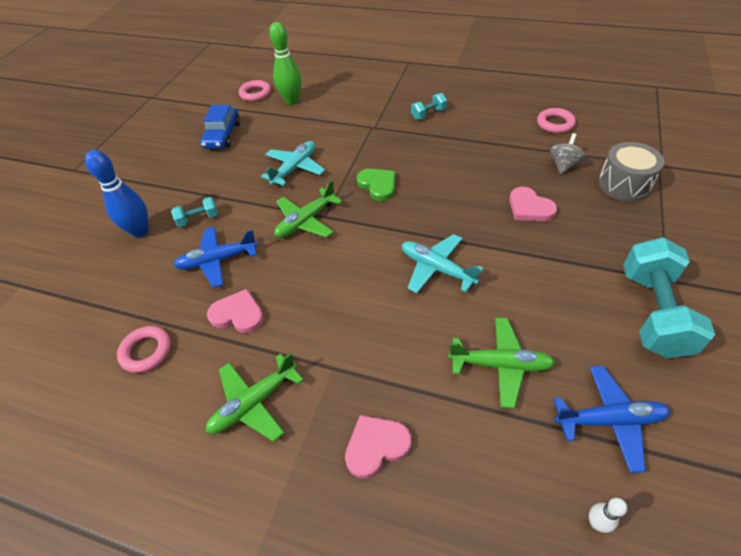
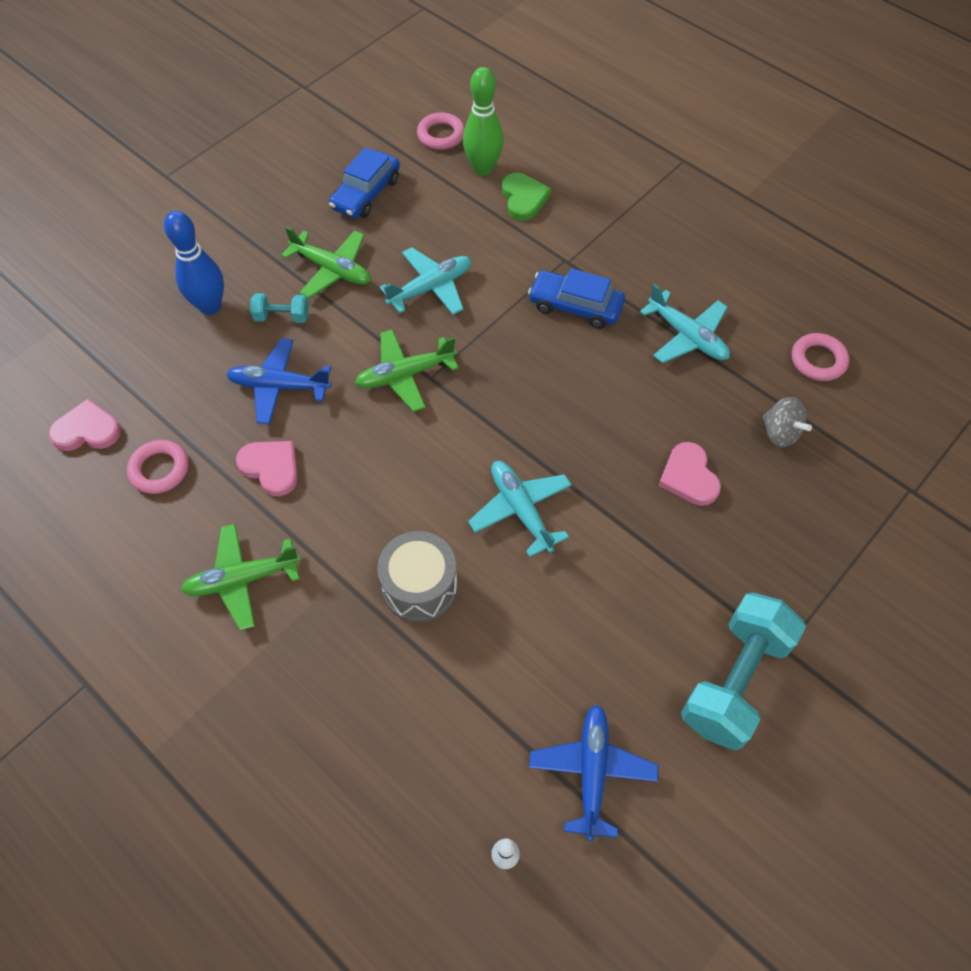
camera: 20 degrees right, 10 degrees up
(376, 446) = (338, 682): pink heart -> pink heart (87, 430)
(378, 185) = (519, 359): green heart -> green heart (523, 198)
(394, 146) = (575, 306): none -> blue car
(428, 114) = (654, 269): turquoise dumbbell -> none
(472, 138) = (687, 336): none -> turquoise plane
(500, 365) = (518, 658): green plane -> green plane (332, 270)
(563, 165) = (780, 433): grey spinning top -> grey spinning top turned 90 degrees clockwise
(609, 420) = (592, 771): blue plane -> blue plane turned 105 degrees counterclockwise
(624, 184) = (838, 497): grey drum -> grey drum (420, 587)

